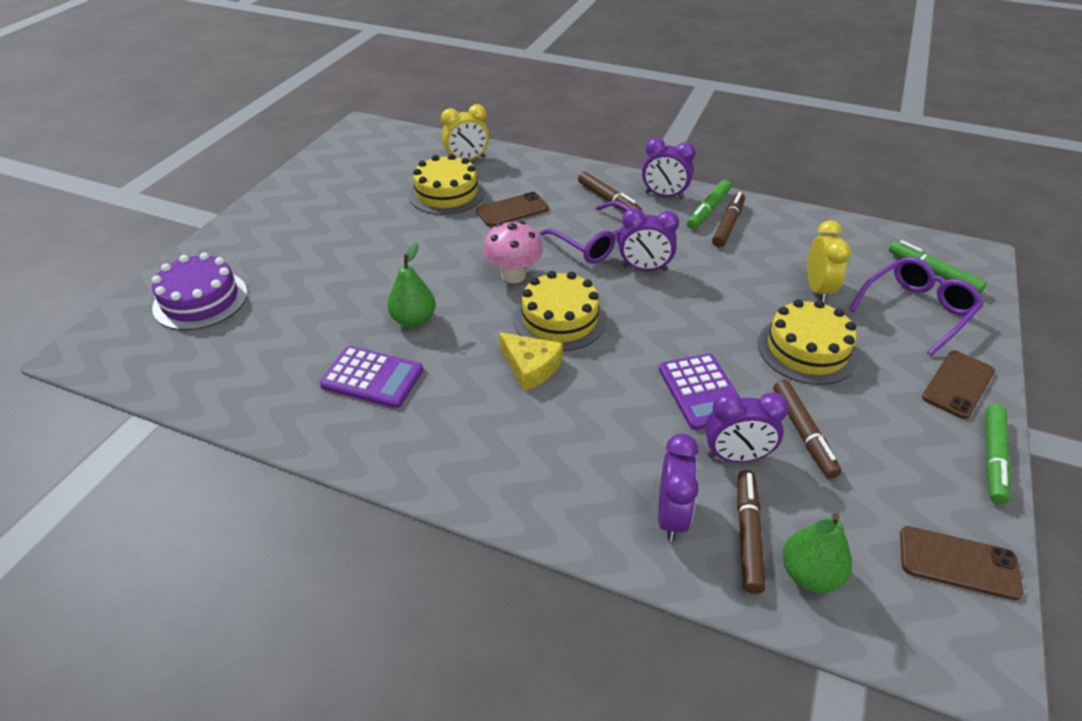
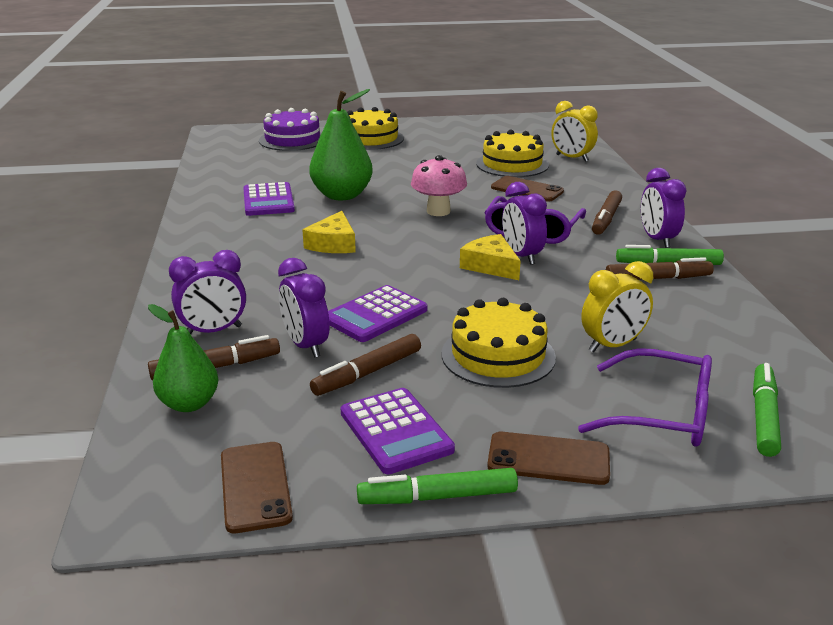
camera: 60 degrees right, 15 degrees down
(414, 320) = (342, 195): green pear -> green pear, size x1.56
(559, 319) = (404, 240): yellow cake -> yellow cake (370, 139)
(651, 291) = (491, 266): none -> yellow cheese
(900, 448) = (396, 431): none -> purple calculator

